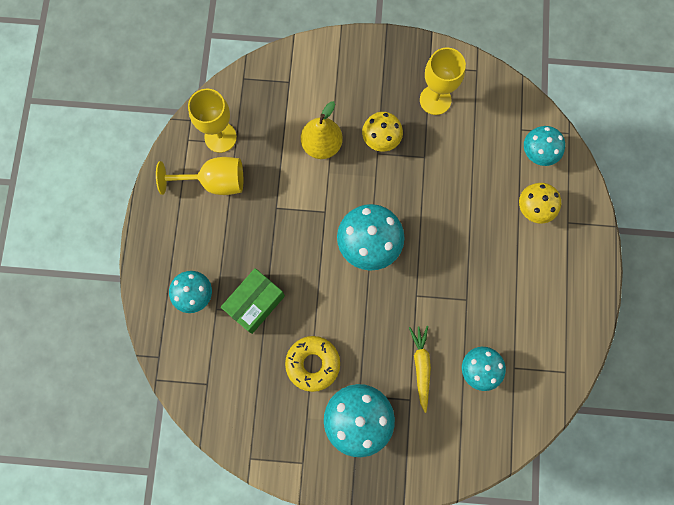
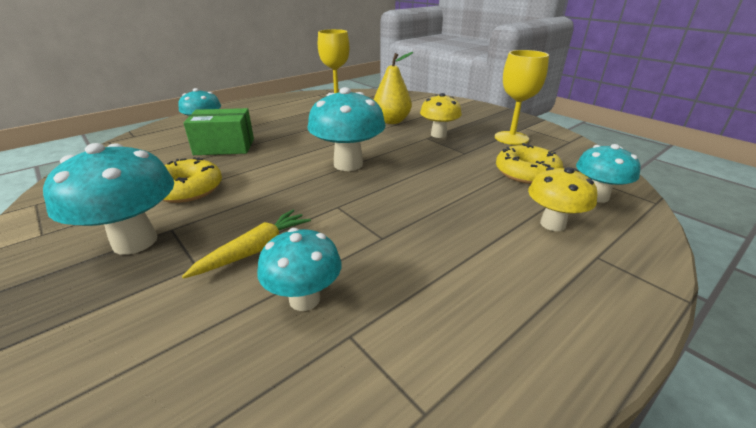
camera: 45 degrees right, 45 degrees down
(214, 182) = (303, 107): yellow goblet -> none
(482, 154) = (526, 172): none -> yellow donut

